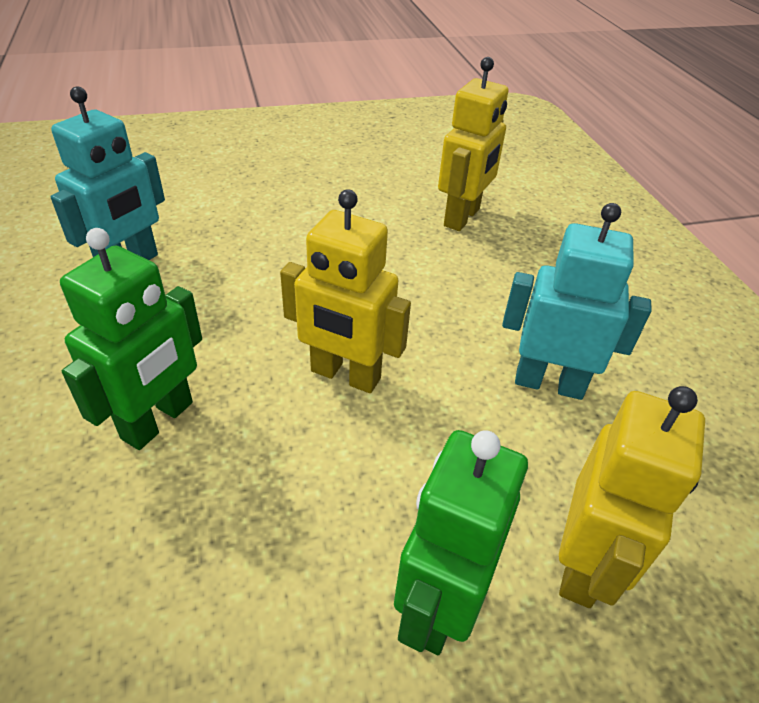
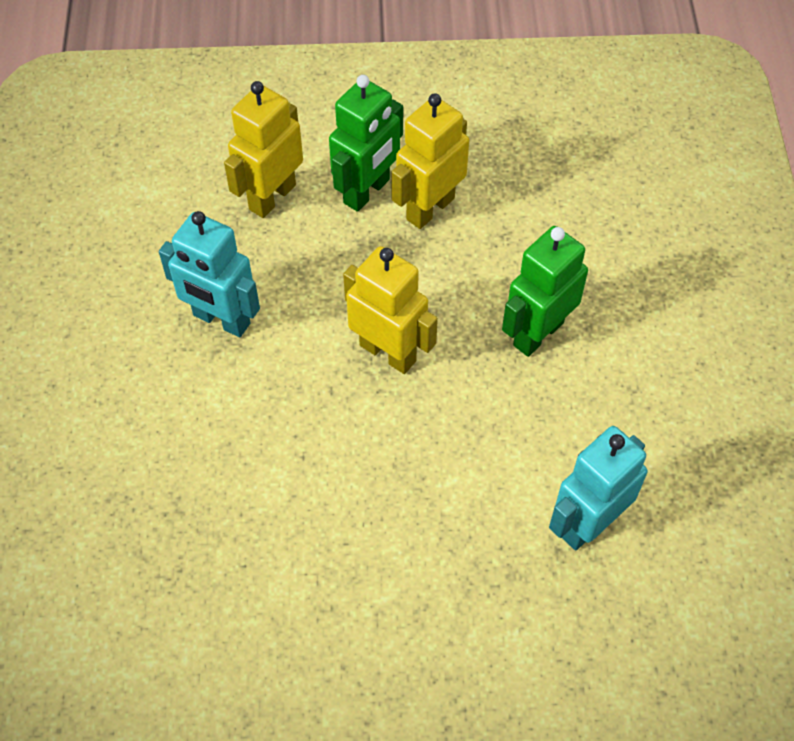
camera: 165 degrees left, 15 degrees up
(462, 217) = (195, 558): yellow robot -> yellow robot (429, 208)

